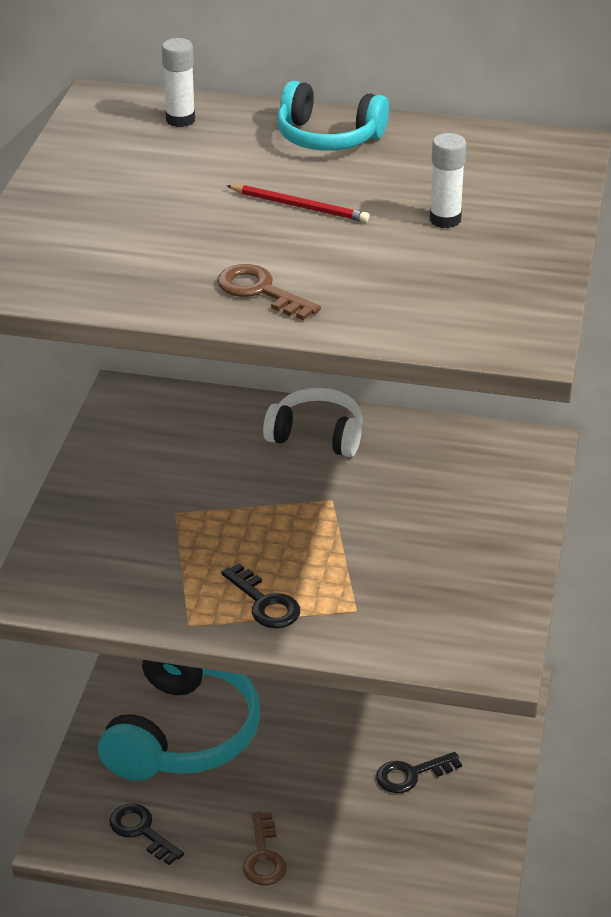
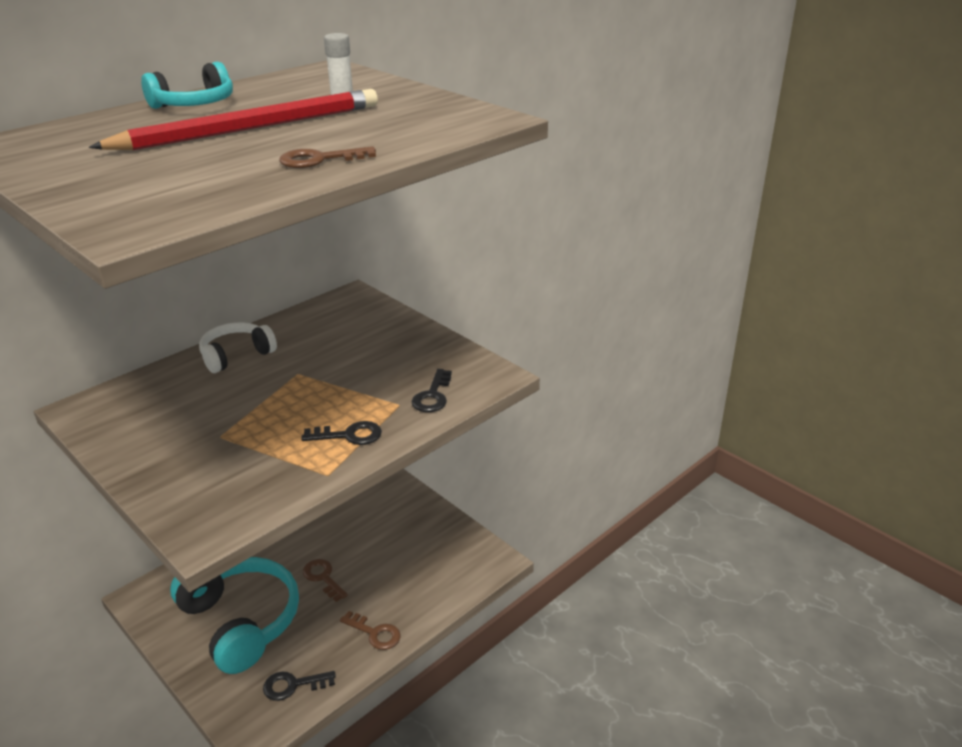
camera: 55 degrees left, 5 degrees down
(180, 120) = (75, 131): white glue stick -> none
(299, 760) = (323, 578): none -> brown key
(300, 206) = (251, 128): red pencil -> red pencil, size x2.37
(412, 774) = (385, 537): black key -> black key (433, 395)

